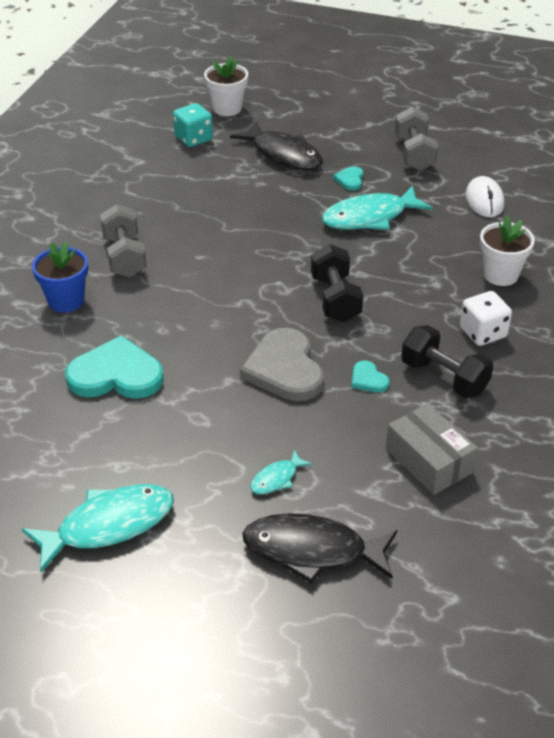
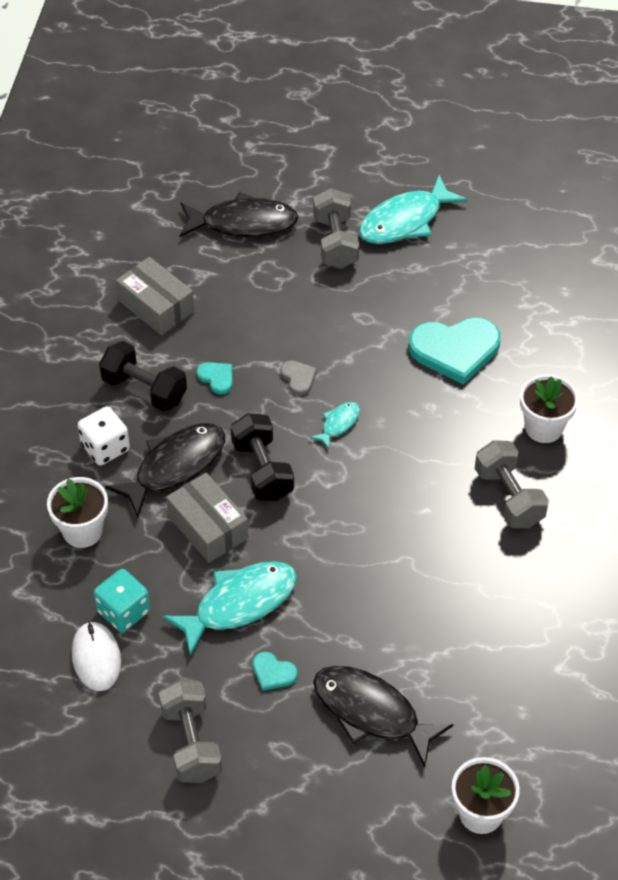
camera: 170 degrees right, 10 degrees up
(66, 301) = (543, 428): blue flower pot -> white flower pot
(193, 139) = (505, 729): turquoise dice -> turquoise dice (123, 611)
(203, 509) = (335, 242): none -> grey dumbbell
(276, 479) = (282, 274): turquoise fish -> turquoise fish (338, 424)
(284, 369) = (298, 378): grey heart -> grey heart, size x0.45
(350, 180) = (273, 672): turquoise heart -> turquoise heart turned 120 degrees clockwise
(390, 265) = (208, 527): none -> grey box
(416, 311) = (175, 466): none -> black fish

